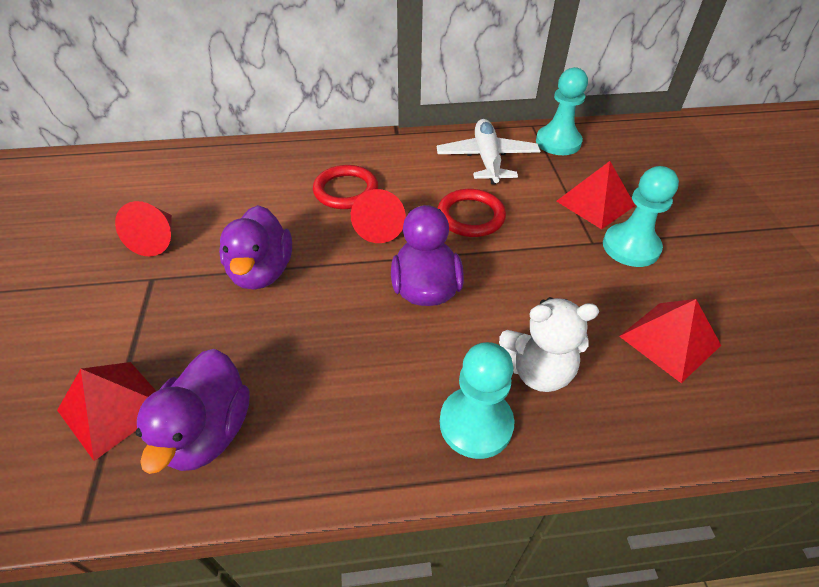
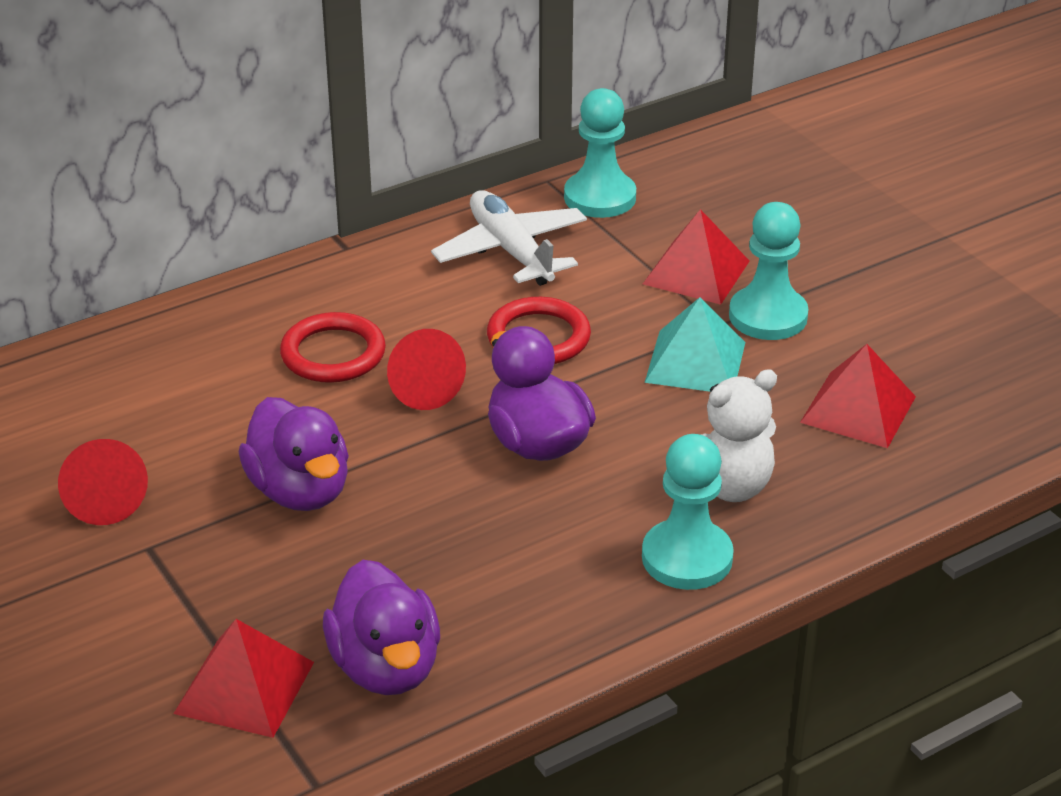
camera: 25 degrees left, 10 degrees down
(564, 264) = (695, 362): none -> turquoise pyramid

